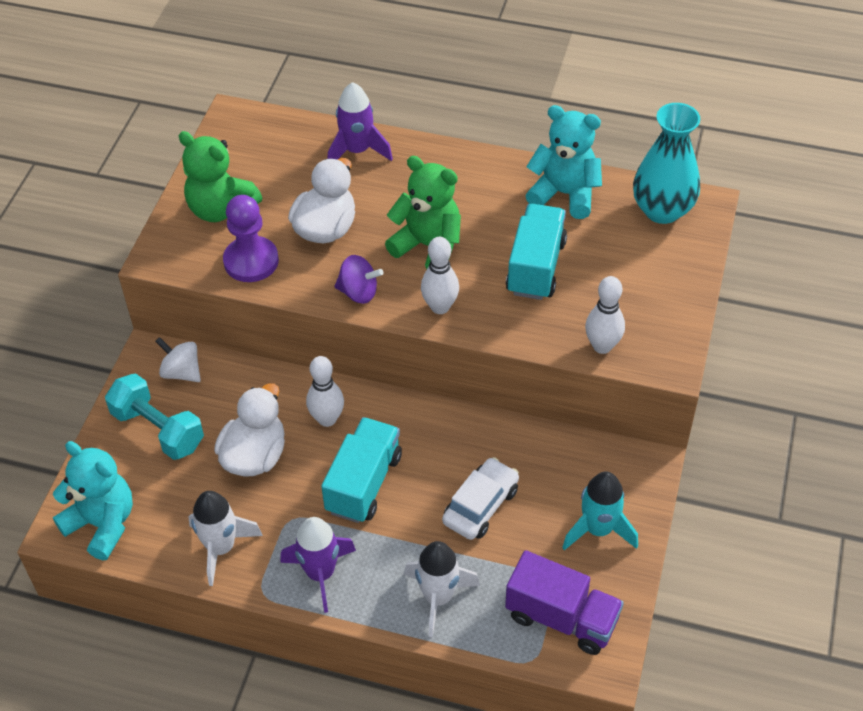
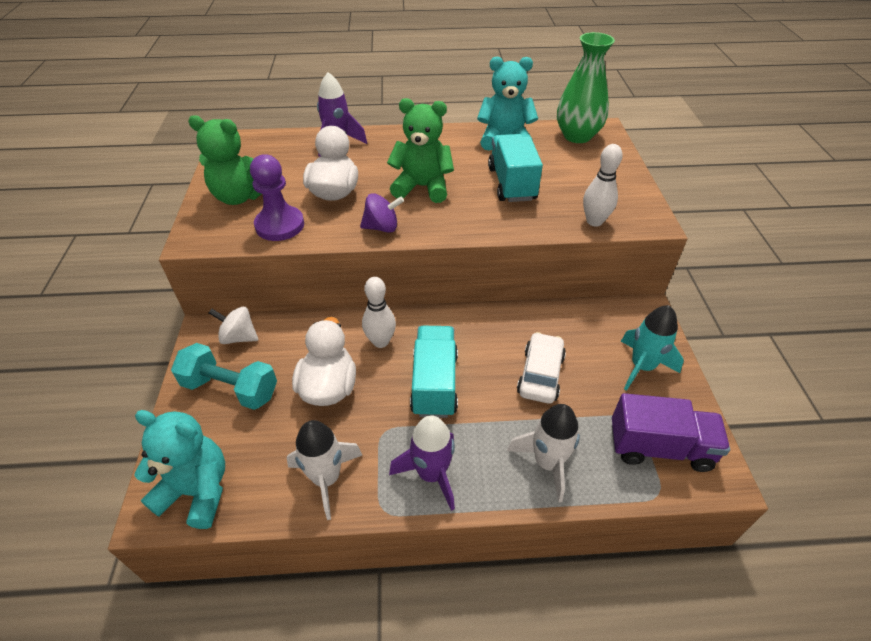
camera: 20 degrees left, 5 degrees down
(440, 307) = (454, 223): white bowling pin -> none
(662, 210) = (577, 136): turquoise vase -> green vase

